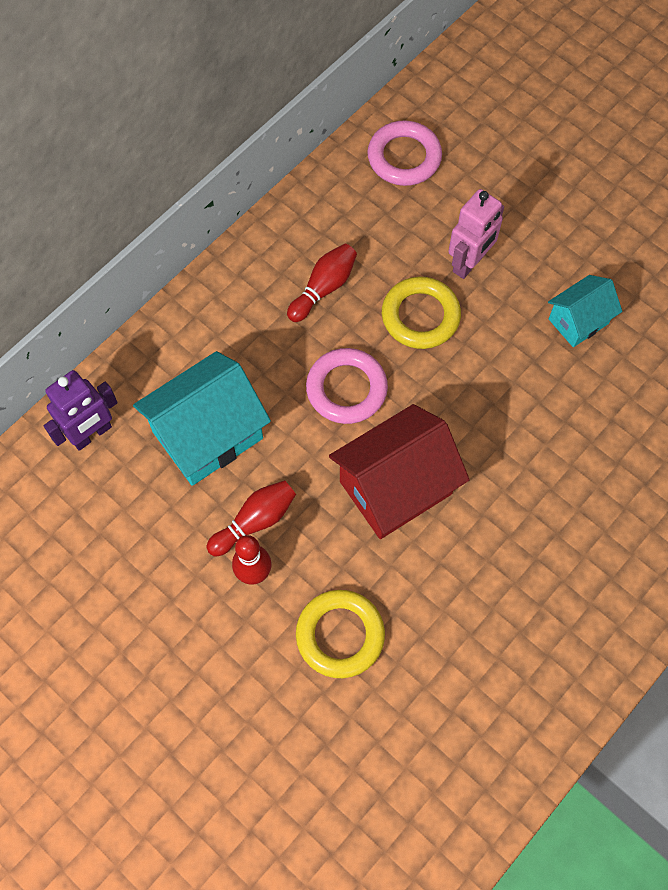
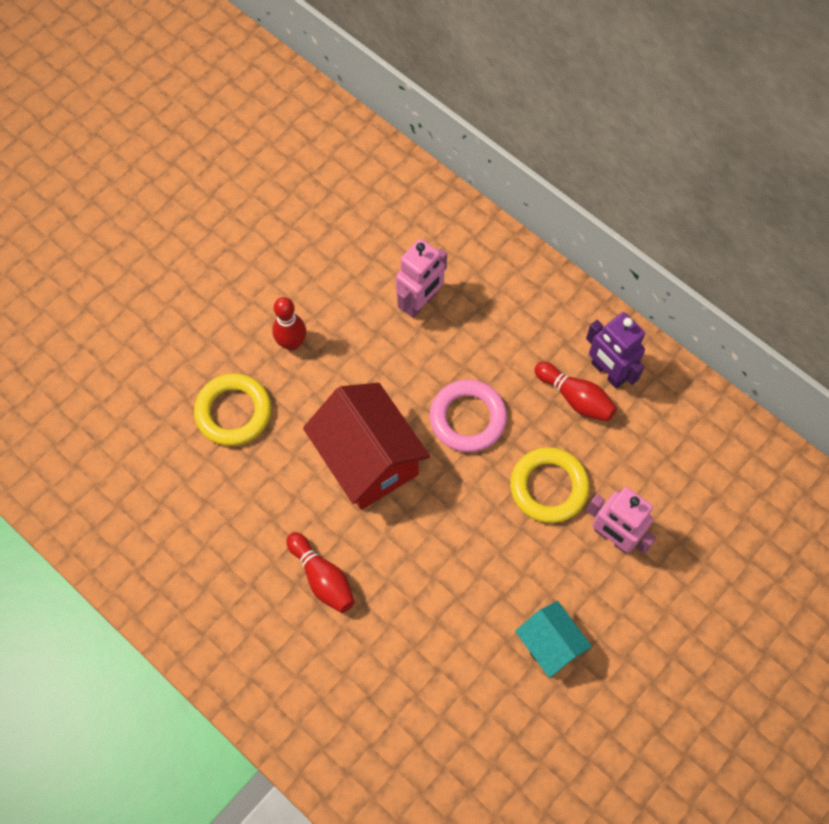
camera: 90 degrees right, 0 degrees up
(92, 434) = (421, 213): purple robot -> purple robot (607, 372)
(208, 435) = (420, 303): turquoise house -> pink robot
(255, 521) = (338, 343): red bowling pin -> red bowling pin (322, 577)
(404, 157) = (737, 476): pink ring -> none

